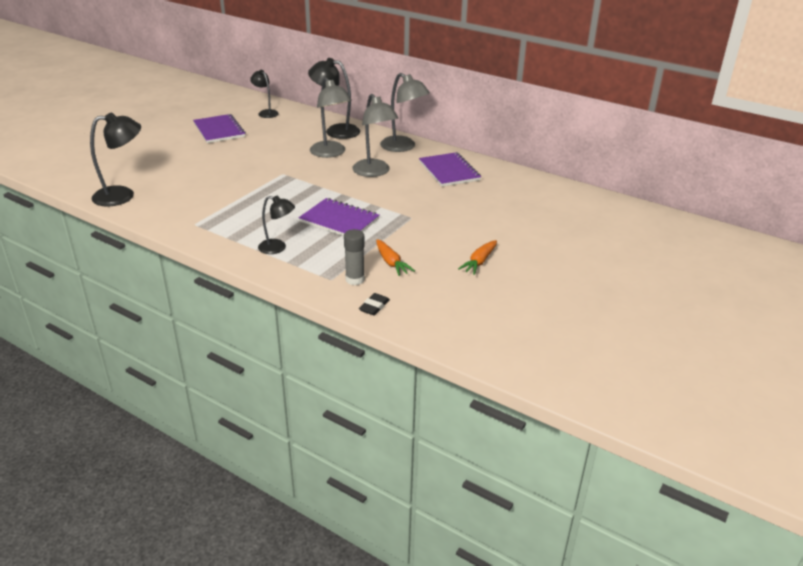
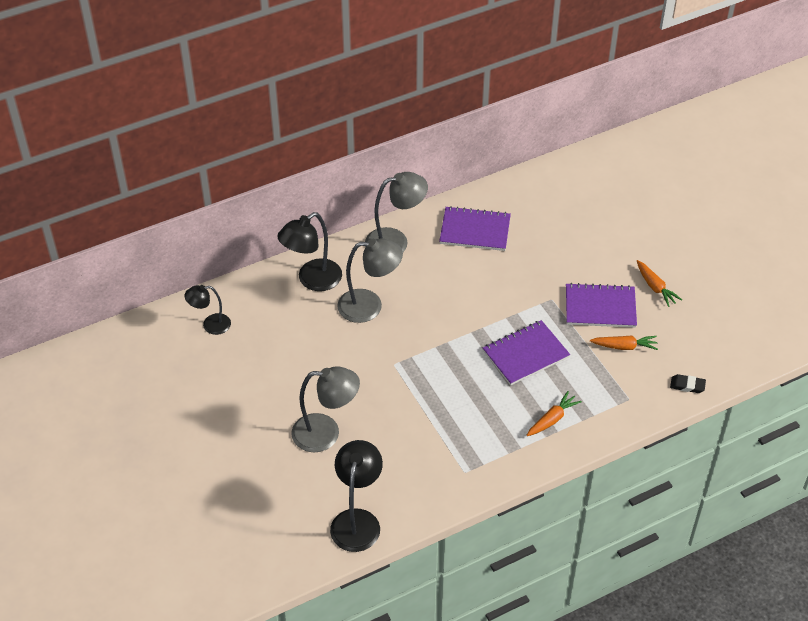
camera: 60 degrees left, 15 degrees up
(219, 130) = (233, 385): purple notebook -> purple notebook (600, 307)
(277, 248) = (552, 419): black lamp -> orange carrot
(355, 279) = (638, 382): grey glue stick -> none
(374, 172) = (439, 288): grey lamp -> grey lamp (326, 433)
(374, 307) = (687, 385): black eraser -> black eraser turned 45 degrees counterclockwise

